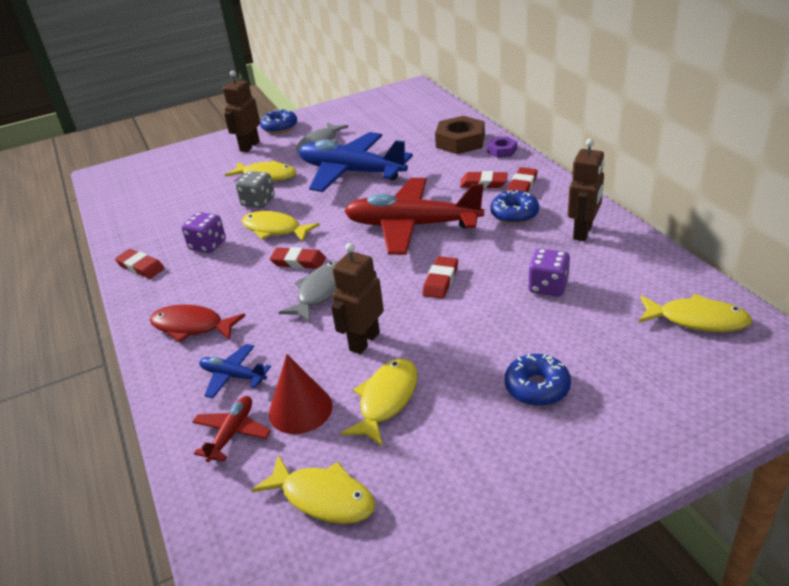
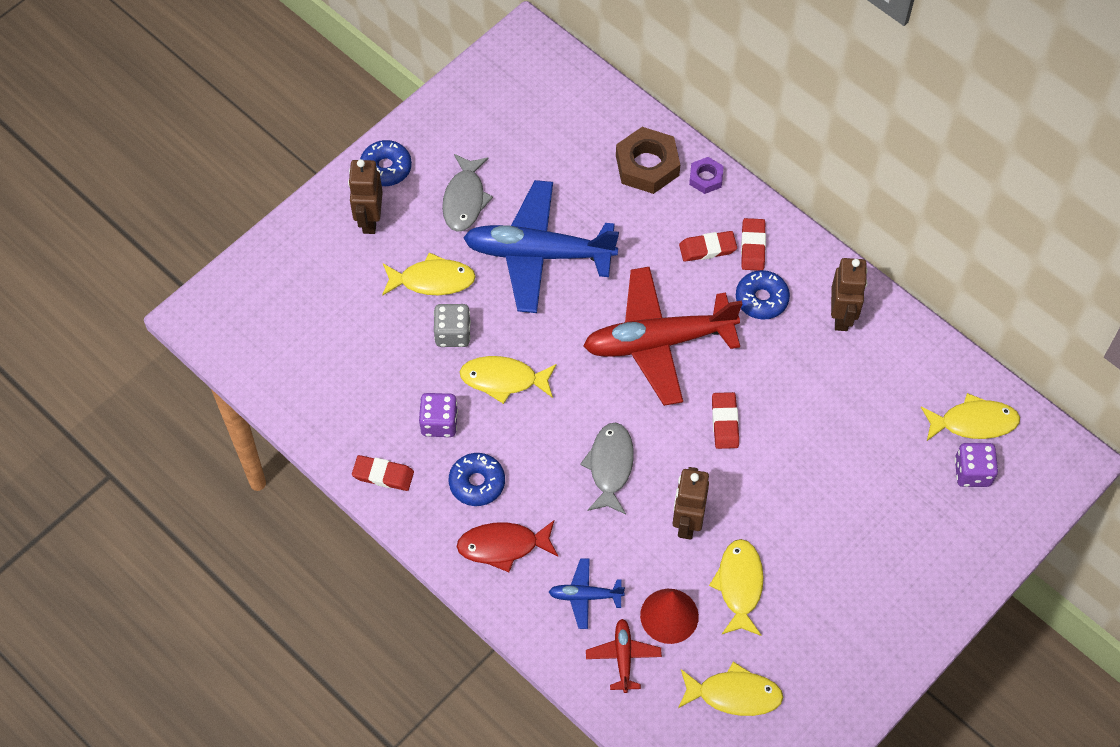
camera: 25 degrees left, 25 degrees up
(298, 261) = (561, 426): red eraser -> none
(537, 387) = (861, 537): blue donut -> blue donut (477, 483)
(548, 287) = (831, 408): purple dice -> purple dice (972, 472)

